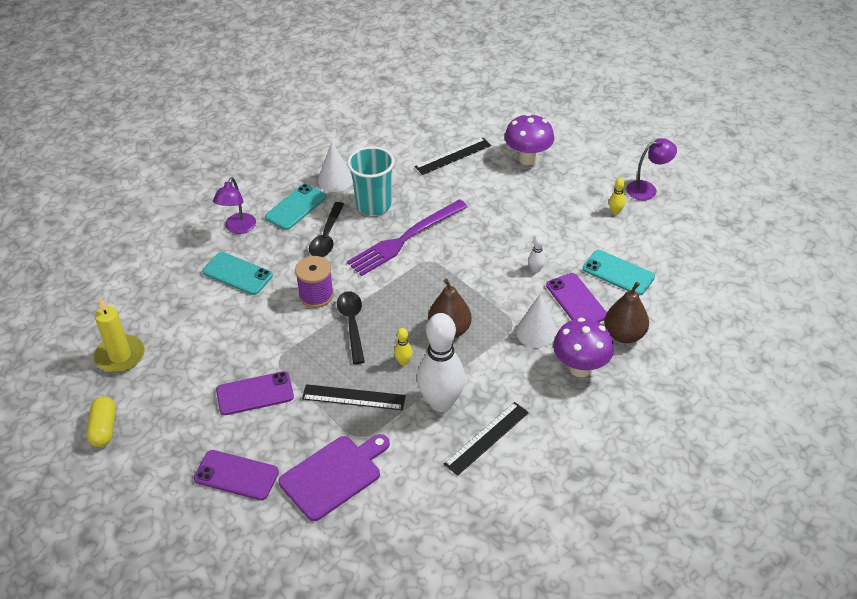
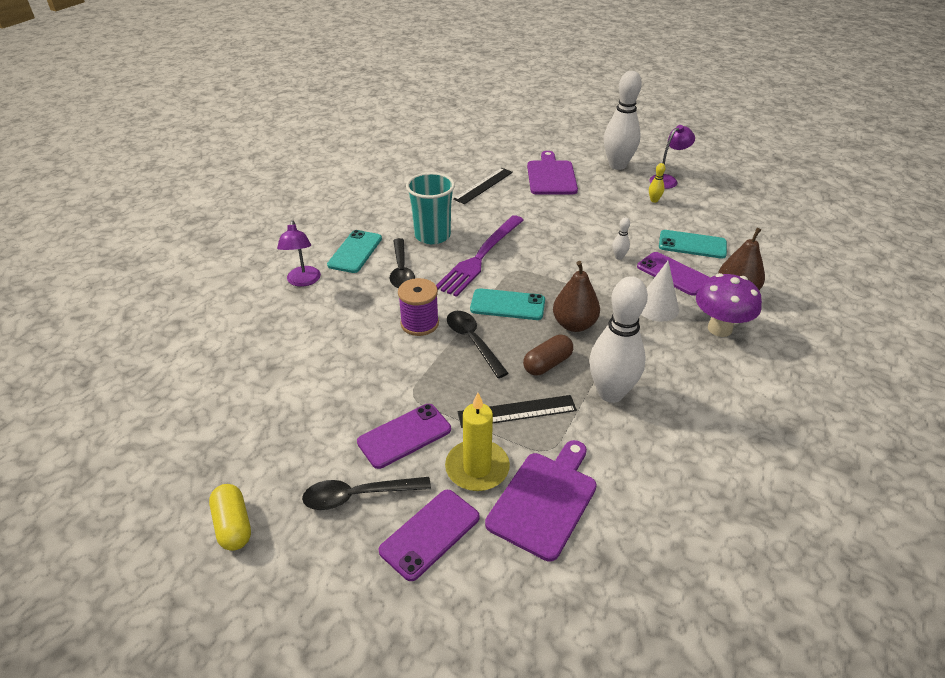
camera: 20 degrees left, 5 degrees down
(120, 356) = (221, 436): yellow candle -> yellow candle (477, 468)
(199, 432) = (358, 496): none -> black spoon
(236, 475) = (430, 534): purple phone -> purple phone turned 45 degrees counterclockwise
(237, 274) = (323, 322): turquoise phone -> turquoise phone (507, 305)
(335, 179) = (383, 222): white cone -> none
(403, 362) = (547, 364): yellow bowling pin -> brown capsule
(487, 438) = (680, 415): black ruler -> none
(527, 159) = (551, 176): purple mushroom -> purple cutting board
(606, 159) = (617, 165): none -> white bowling pin

